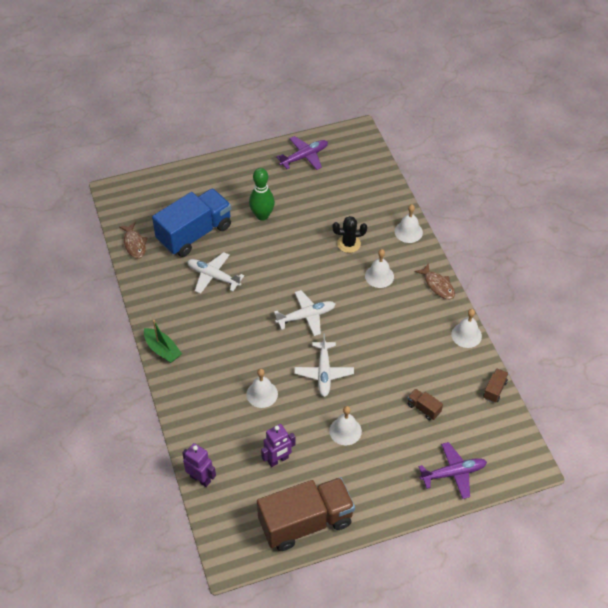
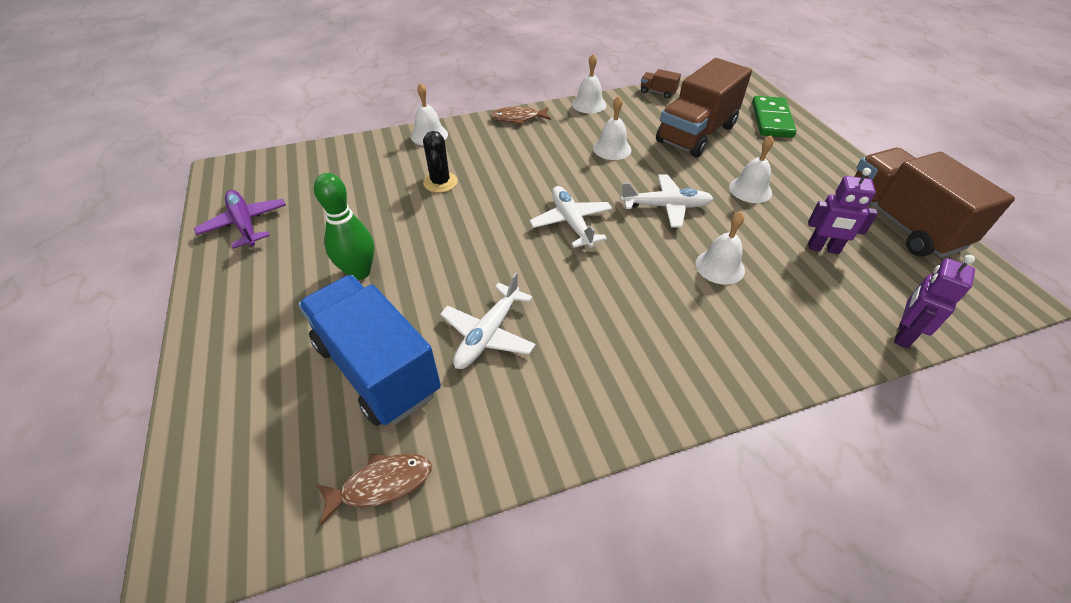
camera: 90 degrees left, 5 degrees down
(162, 350) = (664, 406): green boat -> none
(278, 460) = (823, 248): purple robot -> purple robot turned 135 degrees clockwise
(379, 276) = (500, 159): white bell -> white bell (612, 149)
(423, 408) = (696, 134): brown truck -> brown truck, size x2.48
(438, 285) = (518, 118): brown fish -> brown fish turned 150 degrees counterclockwise
(453, 473) = (771, 119): purple plane -> green domino

